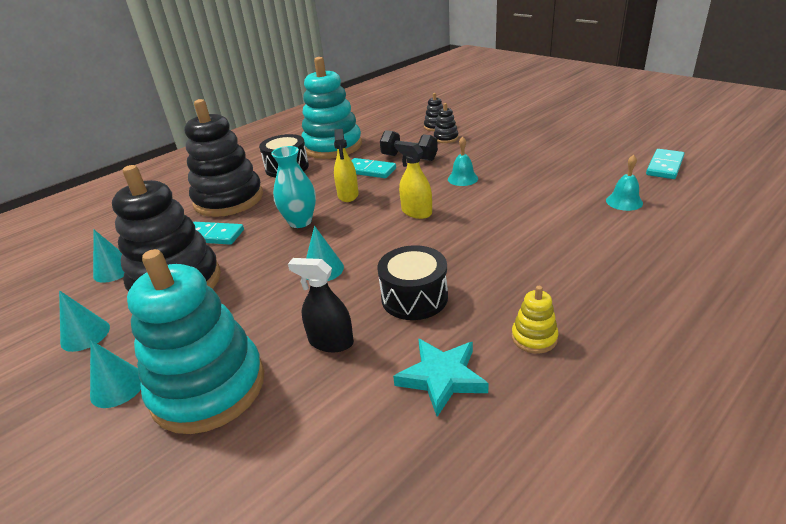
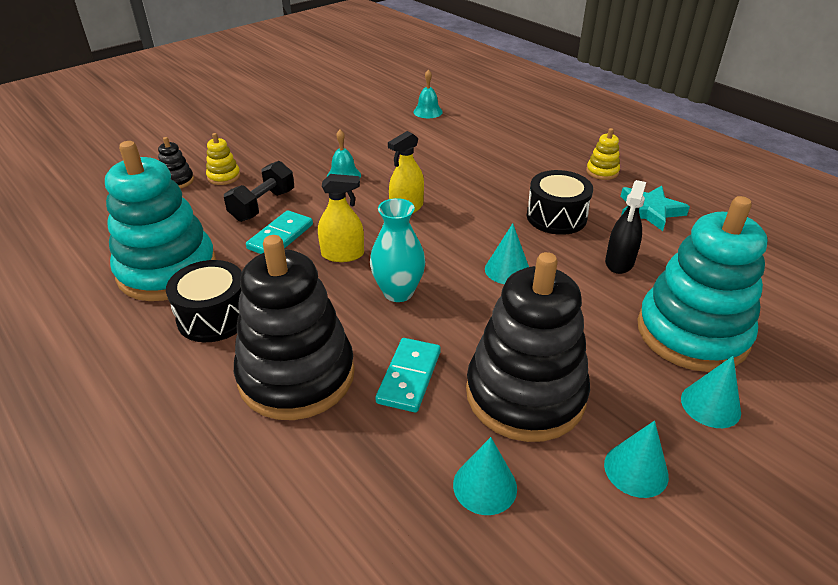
camera: 90 degrees left, 5 degrees up
(446, 138) = (224, 177): black stacking toy -> yellow stacking toy
(664, 166) = (375, 87): turquoise domino -> none

